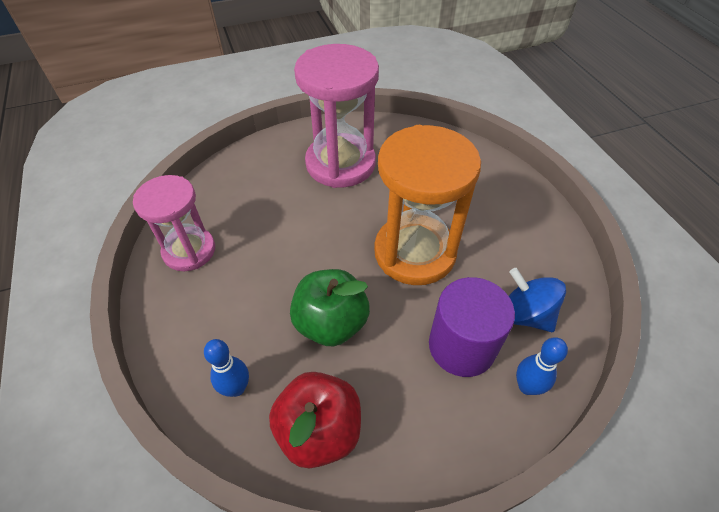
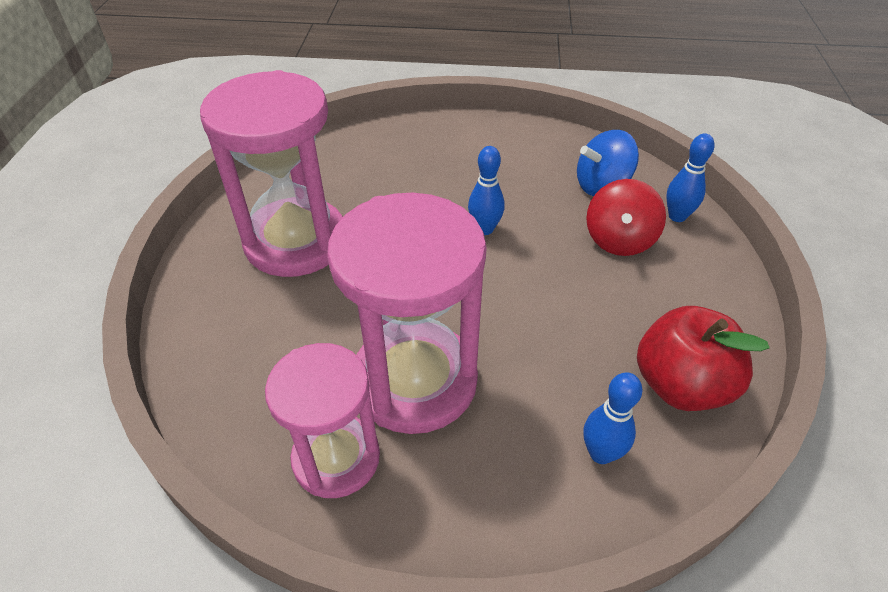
camera: 65 degrees left, 5 degrees down
(256, 265) = (415, 380): none -> pink hourglass
(331, 323) = (546, 331): green apple -> none
(414, 252) = (484, 229): orange hourglass -> blue bowling pin
(461, 346) = (619, 240): purple cylinder -> red spinning top

